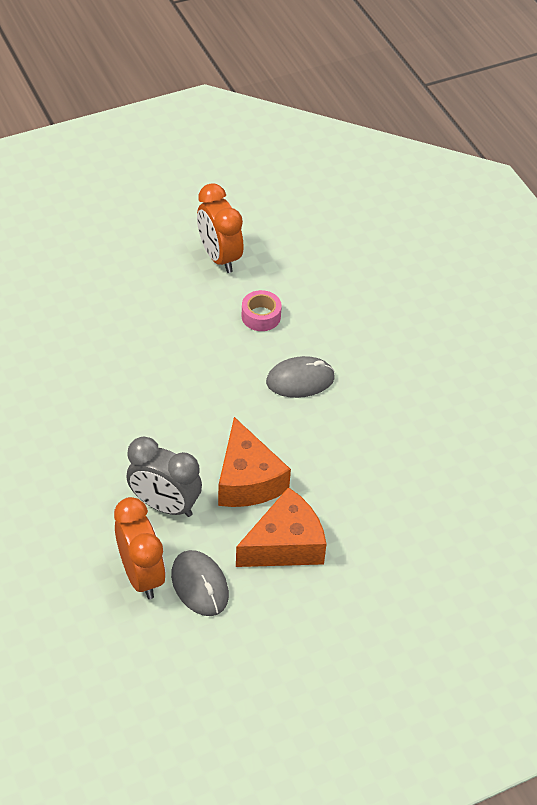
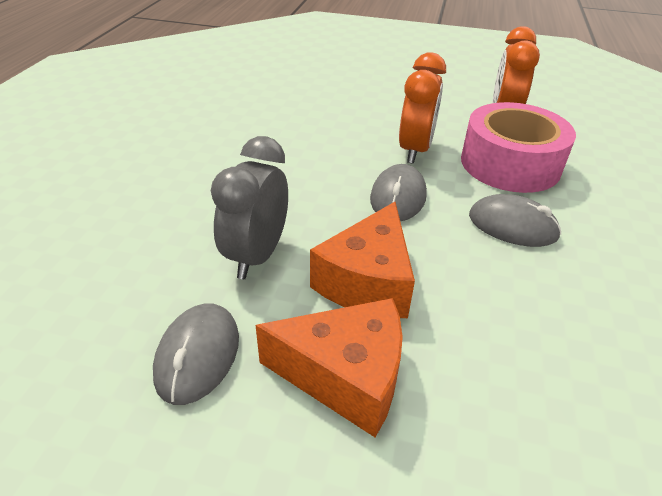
camera: 40 degrees right, 10 degrees down
(141, 574) = (155, 304): orange clock -> orange clock (415, 150)
(165, 505) = (257, 255): grey clock -> grey clock turned 45 degrees clockwise
(210, 399) = (398, 197): none -> grey mouse
(261, 316) = (510, 164): pink tape -> pink tape, size x2.19

